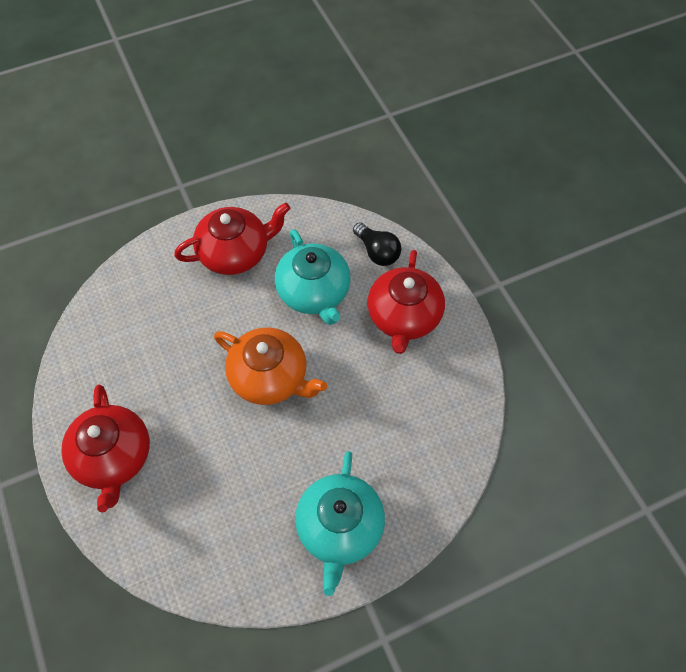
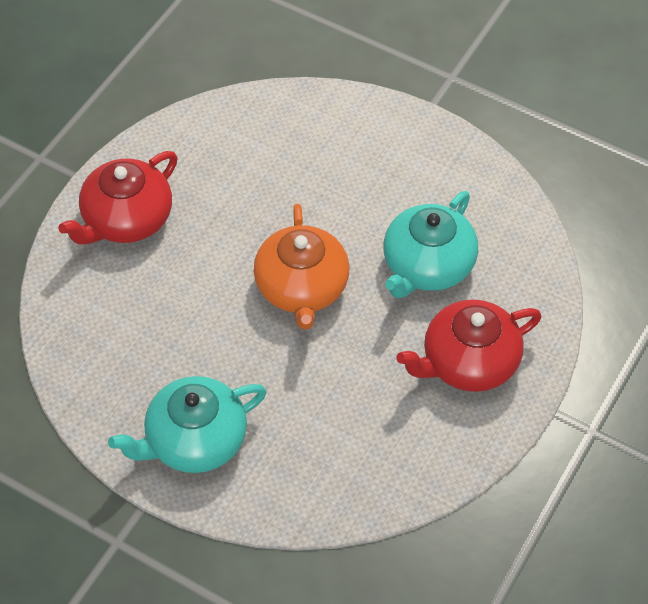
camera: 55 degrees right, 5 degrees down
(235, 253) = (413, 171): red teapot -> none
(377, 252) = (527, 292): black light bulb -> none

